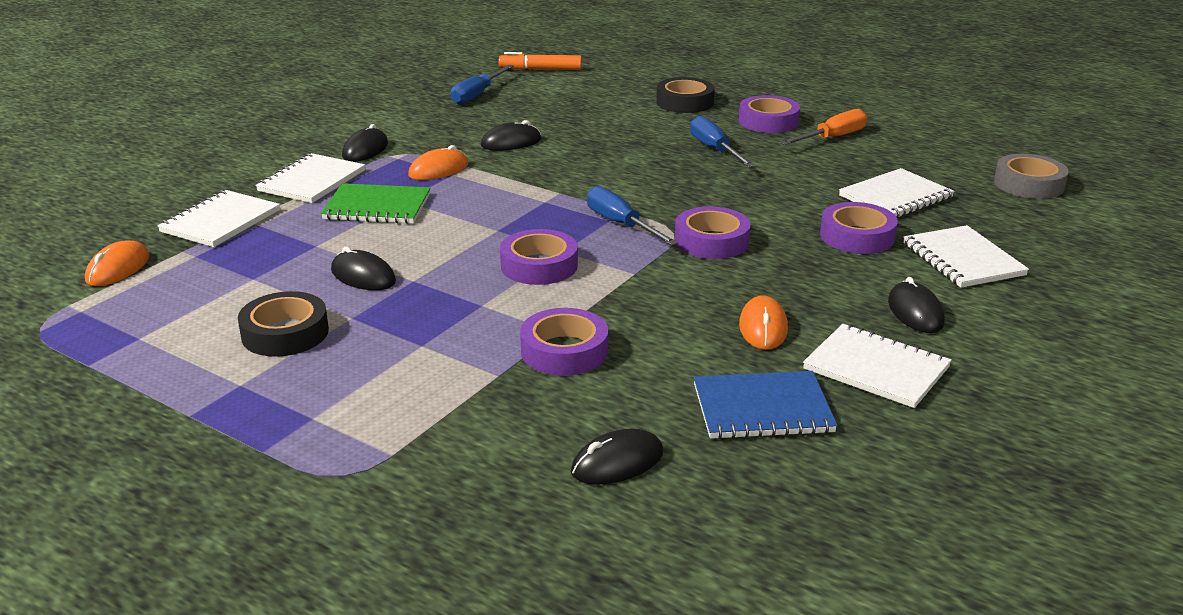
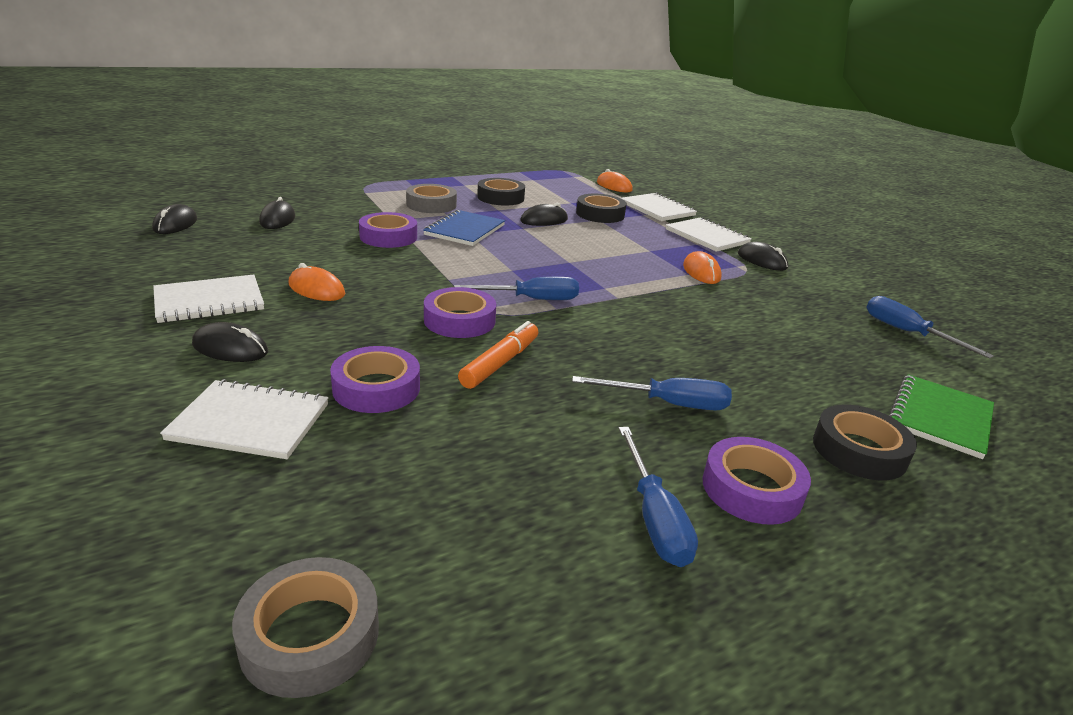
camera: 115 degrees right, 0 degrees up
(290, 249) = (600, 214): none -> black tape
(377, 207) = (644, 242): green notebook -> green notebook (940, 417)
(389, 372) = (431, 205): none -> grey tape
(511, 142) = (752, 311): black mouse -> black mouse (175, 224)
(539, 265) = (499, 258): purple tape -> none
(540, 69) = (1016, 393): orange marker -> orange marker (500, 363)
(762, 408) = (247, 258): blue notebook -> blue notebook (464, 230)
(832, 138) = (654, 518): orange screwdriver -> blue screwdriver
(895, 197) = (425, 463): white notebook -> none

